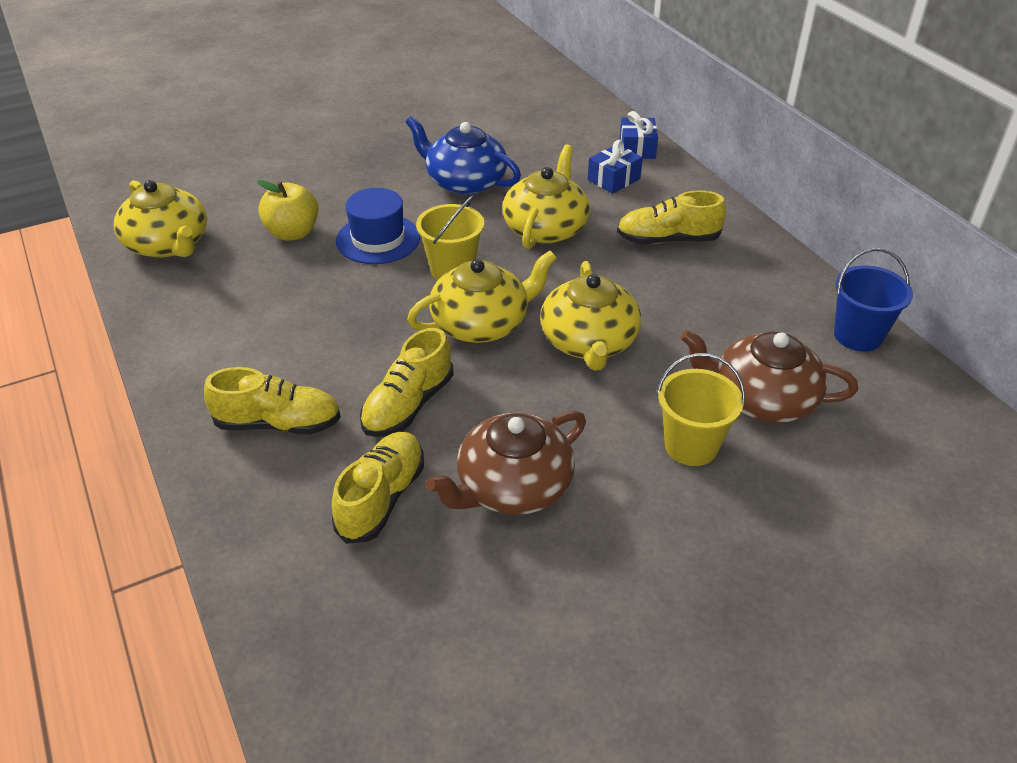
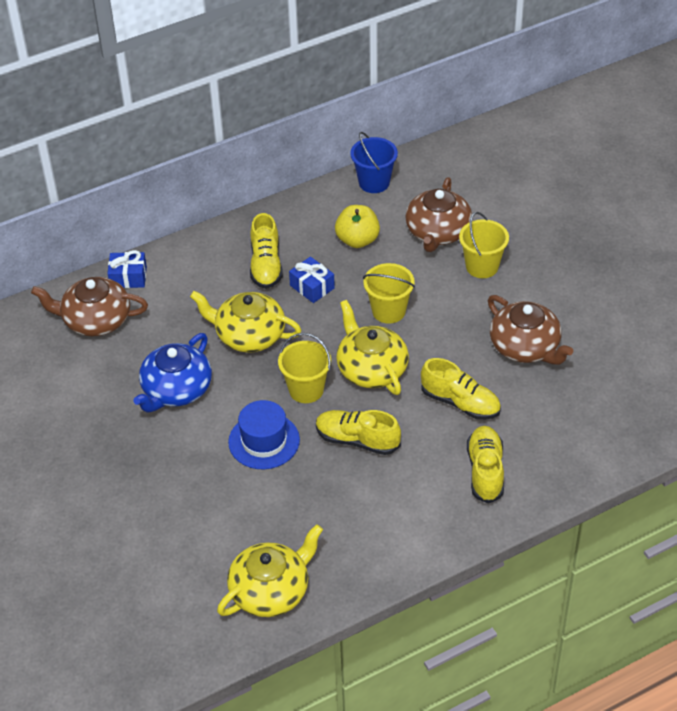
camera: 90 degrees left, 5 degrees up
(293, 233) = (254, 501): yellow apple -> yellow apple (357, 240)
(381, 498) = (543, 408): yellow shoe -> yellow shoe (357, 440)
(571, 132) = (95, 320): none -> brown teapot
(589, 342) = (388, 311): yellow teapot -> yellow bucket
(613, 179) = (178, 293): blue gift -> blue gift (312, 287)

